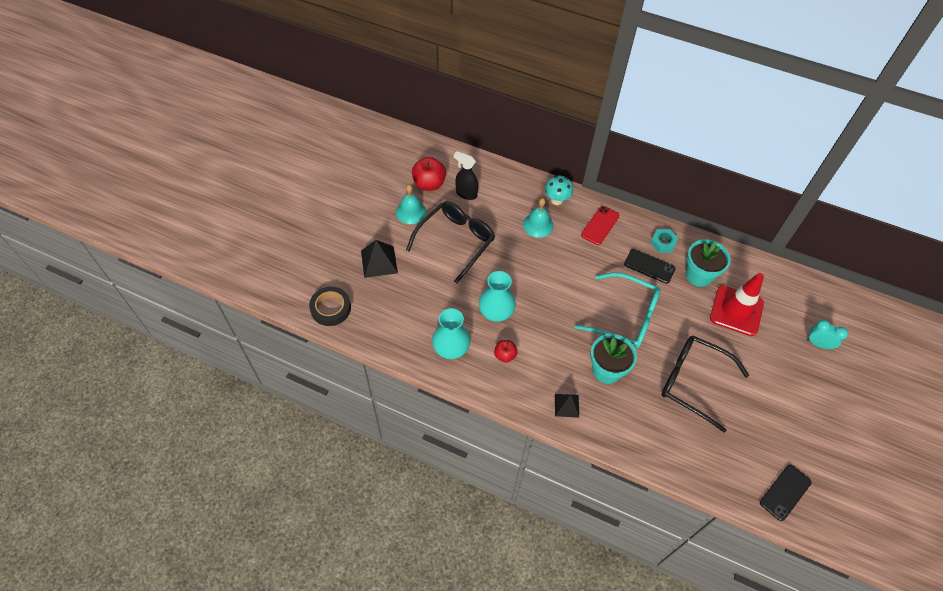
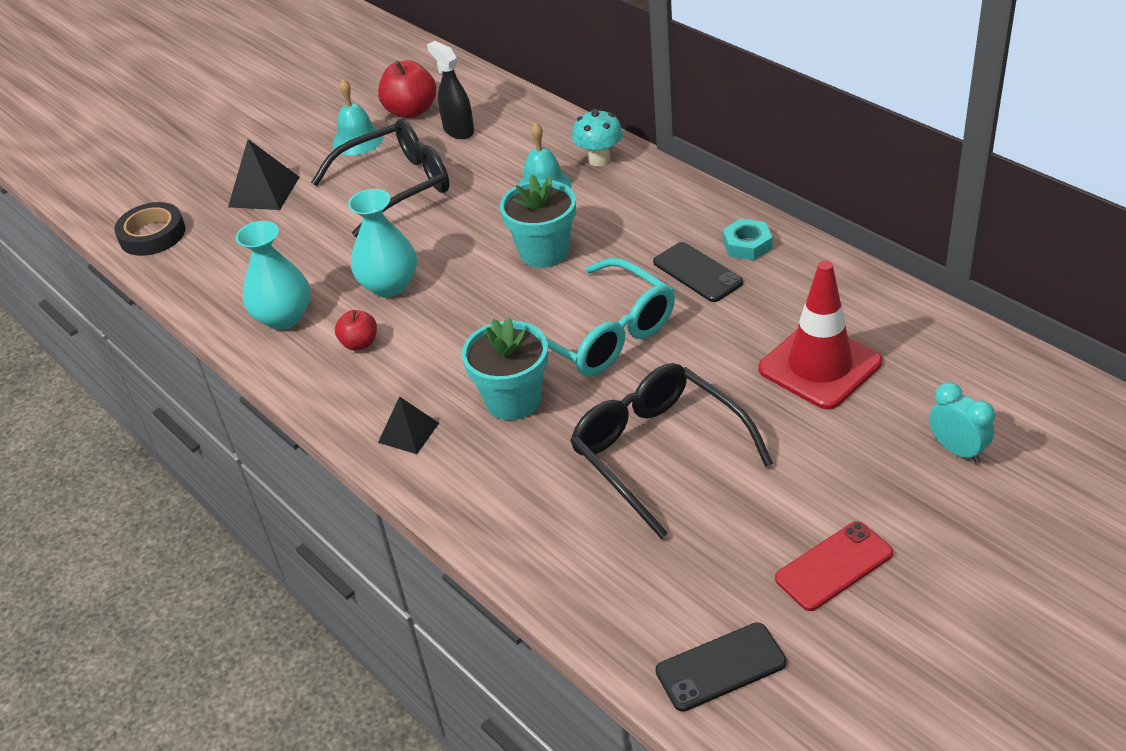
camera: 30 degrees right, 15 degrees down
(600, 225) = (649, 203): red phone -> red phone (833, 566)
(699, 275) = (782, 301): turquoise flower pot -> turquoise flower pot (544, 252)

